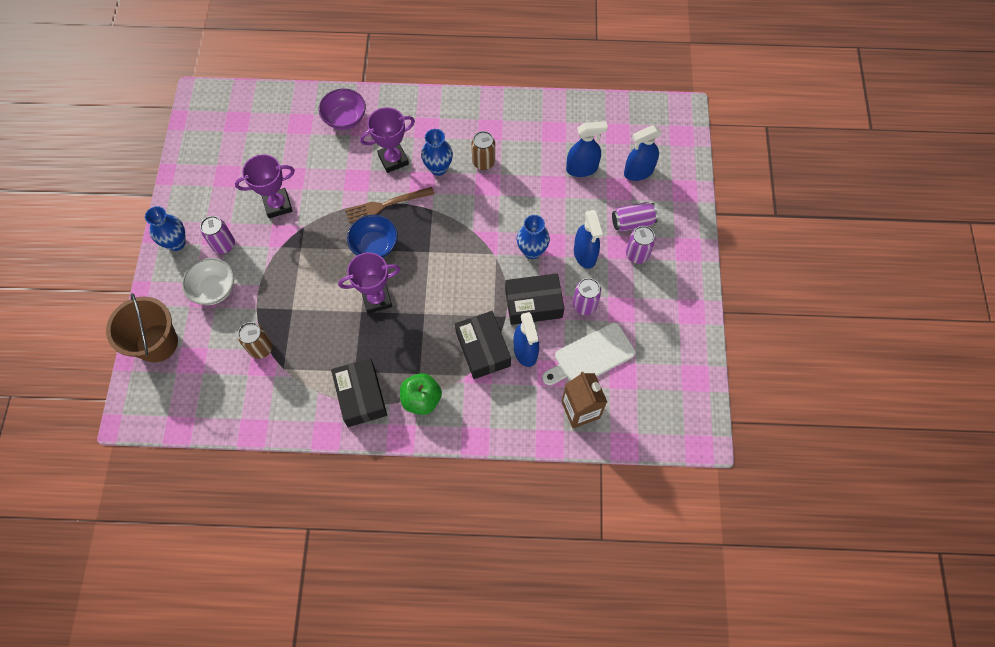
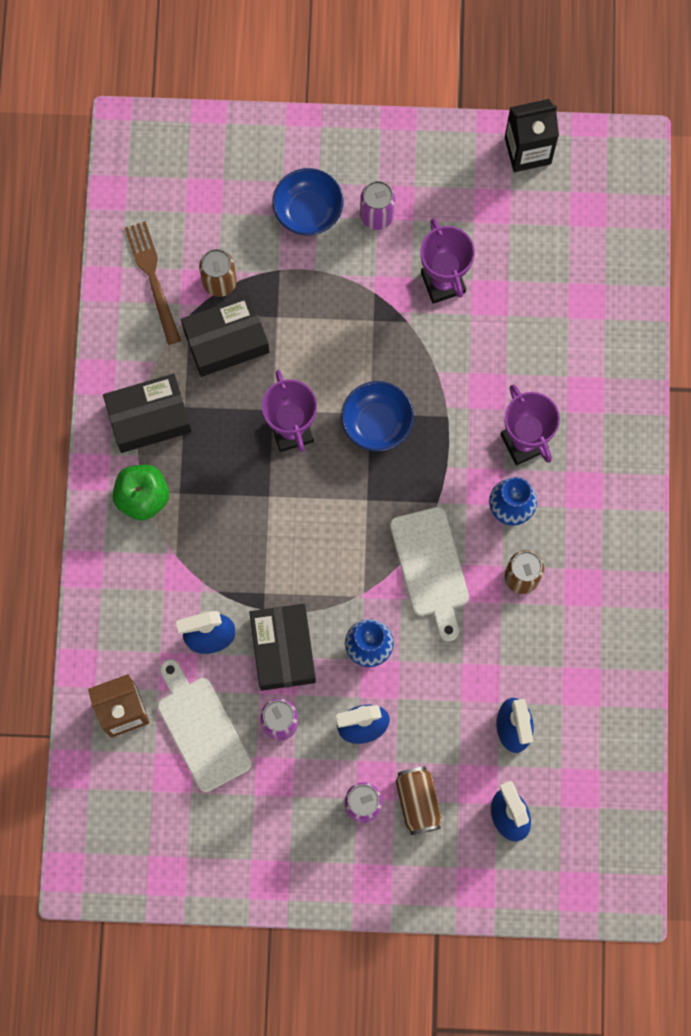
camera: 90 degrees right, 10 degrees up
(157, 343) = (228, 148): brown bucket -> none
(176, 243) = (380, 151): blue vase -> none
(190, 154) = (527, 150): none -> black carton
(214, 289) = (308, 211): white bowl -> blue bowl
(345, 118) = (597, 366): purple bowl -> none
(386, 204) = (445, 436): brown fork -> brown fork (153, 278)
(476, 214) = (431, 567): none -> white cutting board
(483, 349) = (214, 578): black box -> black box (226, 340)
(632, 222) = (418, 802): purple can -> brown can

